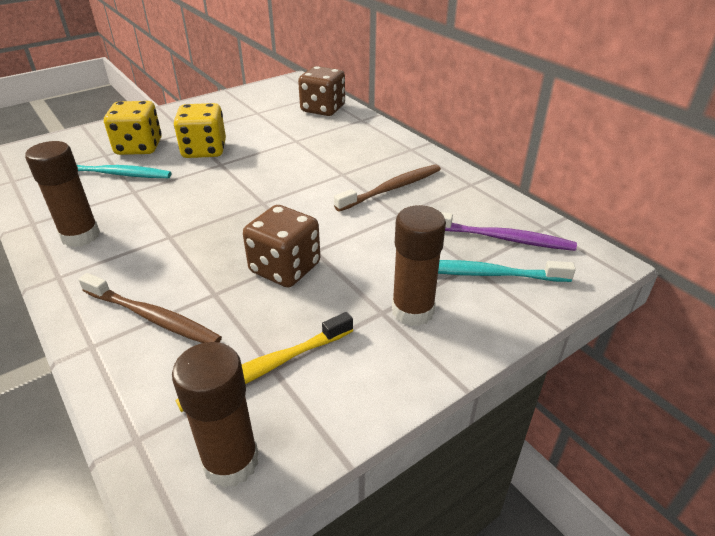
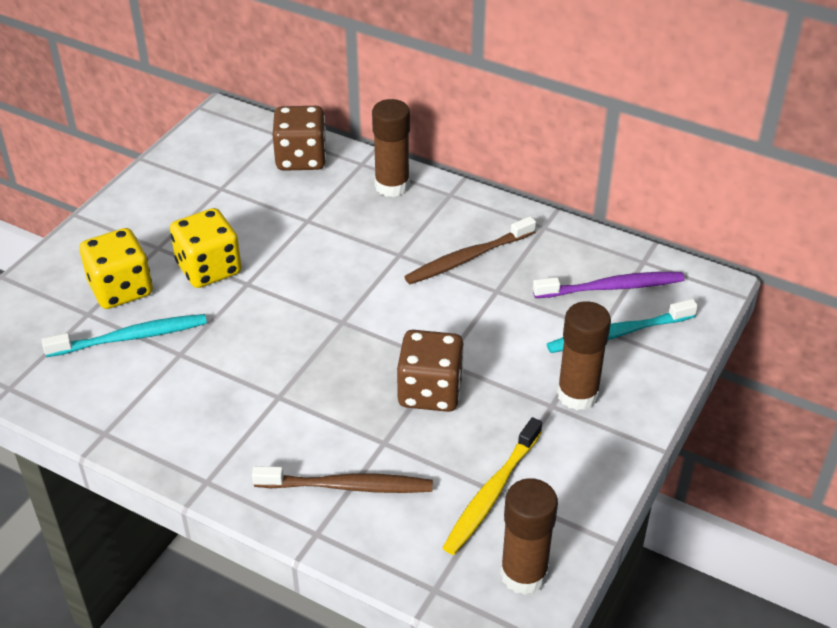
camera: 25 degrees left, 5 degrees up
(80, 236) = (180, 429): brown glue stick -> brown glue stick (392, 186)
(392, 188) = (467, 258): brown toothbrush -> brown toothbrush turned 150 degrees counterclockwise

